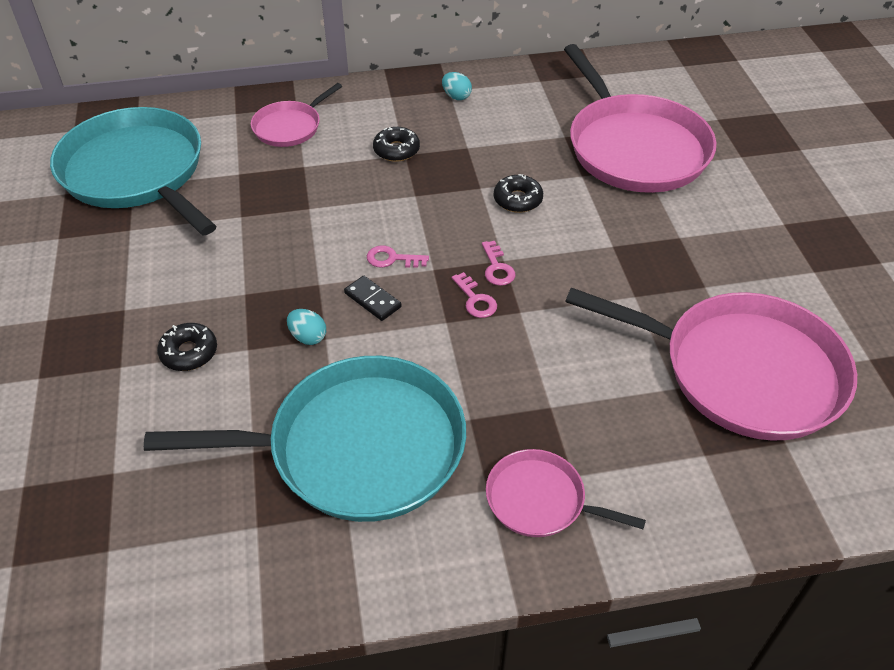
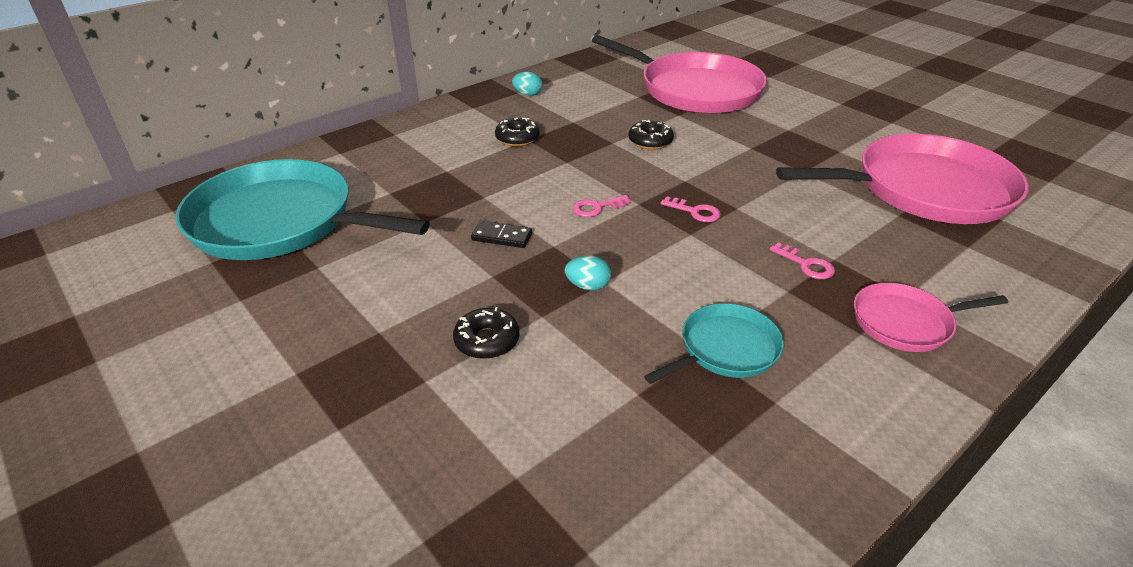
camera: 30 degrees left, 10 degrees down
(290, 127) = (404, 148): pink pan -> none
(357, 447) = (725, 349): turquoise pan -> turquoise pan, size x0.49
(373, 300) = (613, 240): black domino -> black domino (502, 237)
(497, 268) = (686, 186): pink key -> pink key (806, 265)

